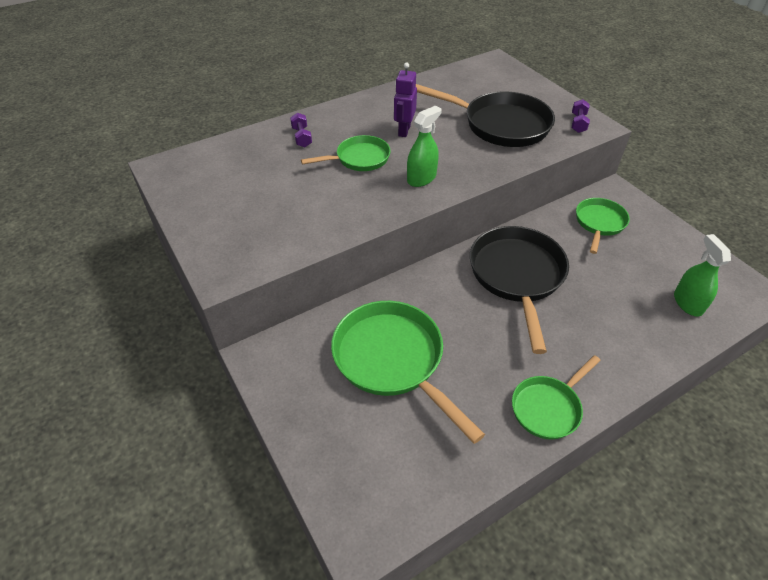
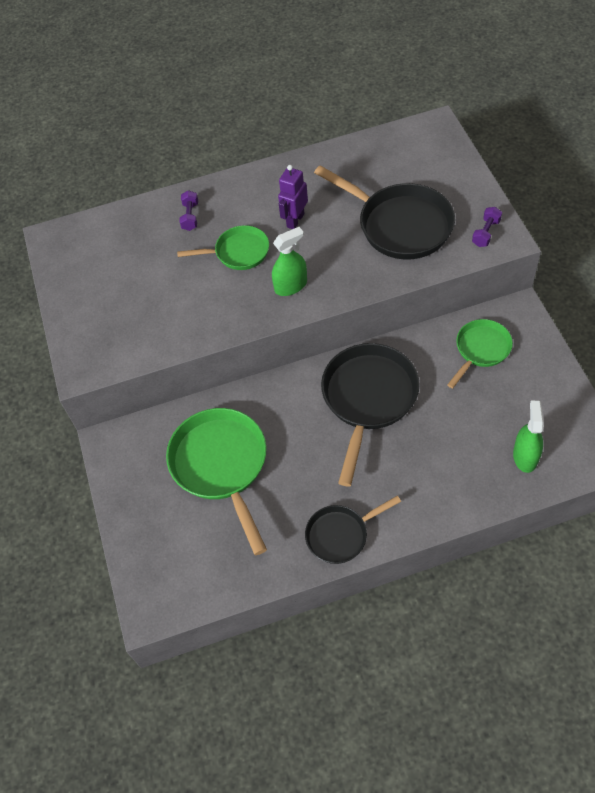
camera: 20 degrees right, 10 degrees up
(548, 407) = (340, 535): green pan -> black pan

